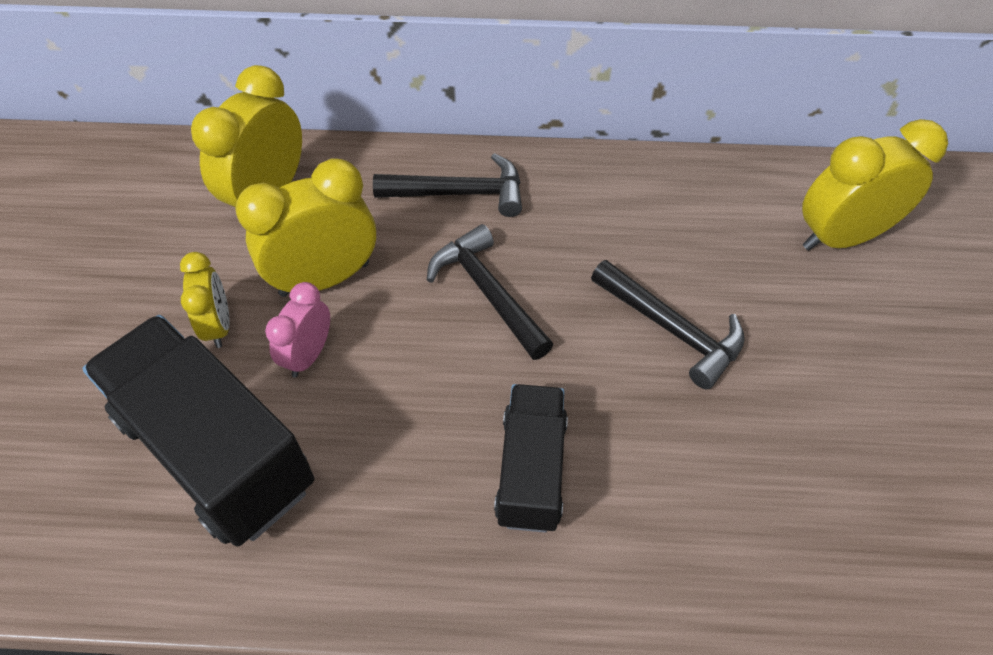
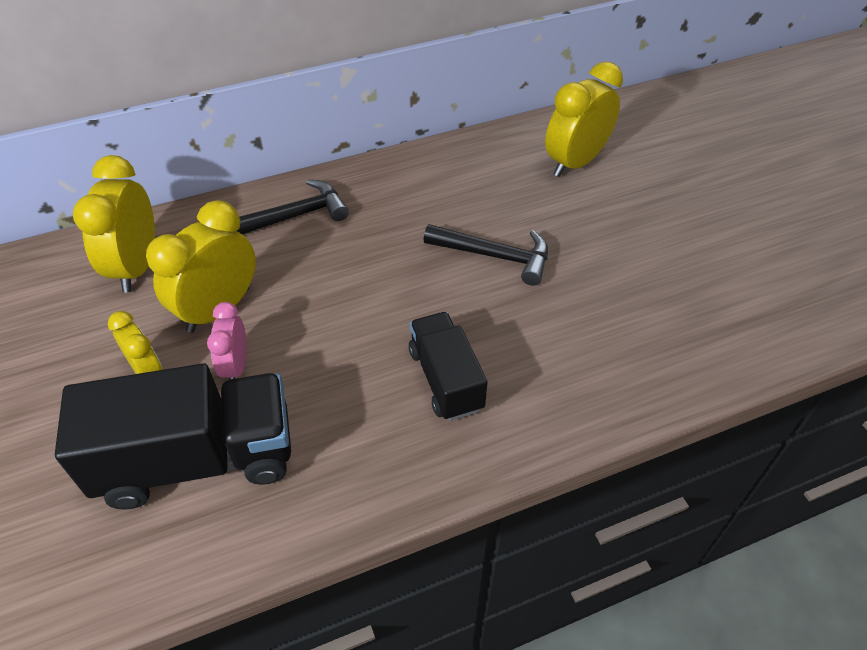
camera: 25 degrees left, 5 degrees down
(216, 451) = (197, 459): black truck -> black truck turned 150 degrees clockwise
(487, 292) = (352, 276): black hammer -> none

